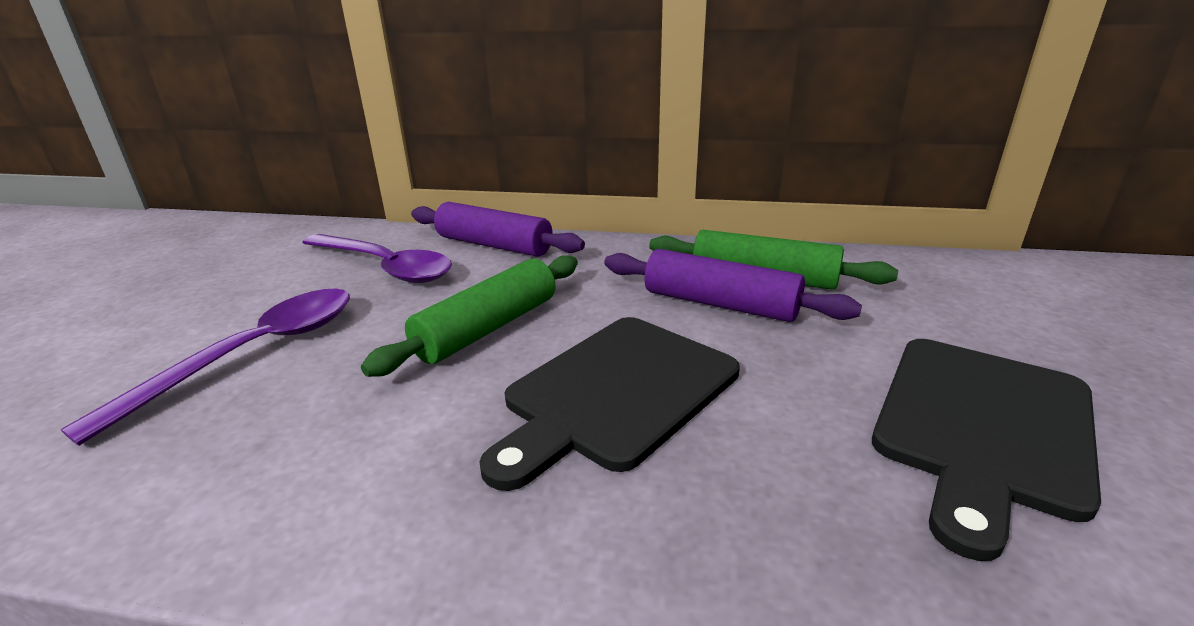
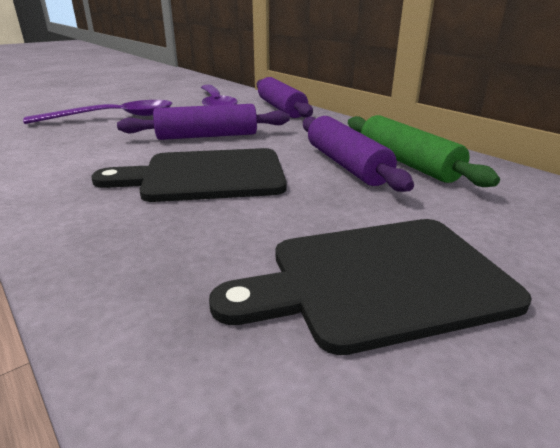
camera: 40 degrees right, 0 degrees up
(488, 328) = (207, 136): green rolling pin -> purple rolling pin

